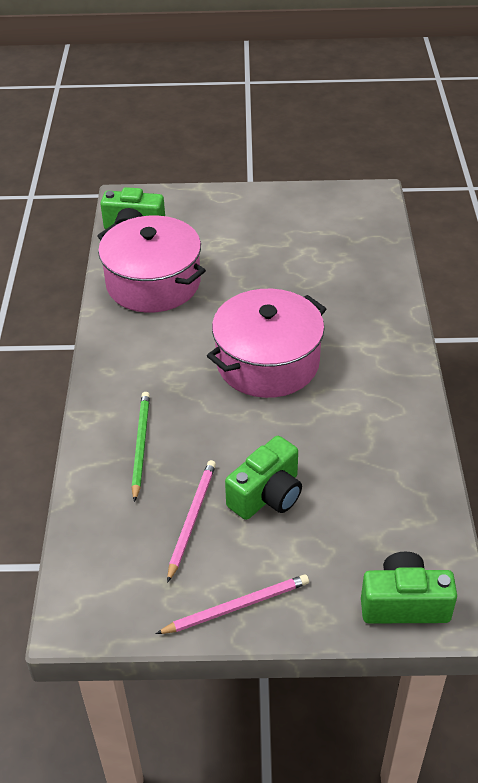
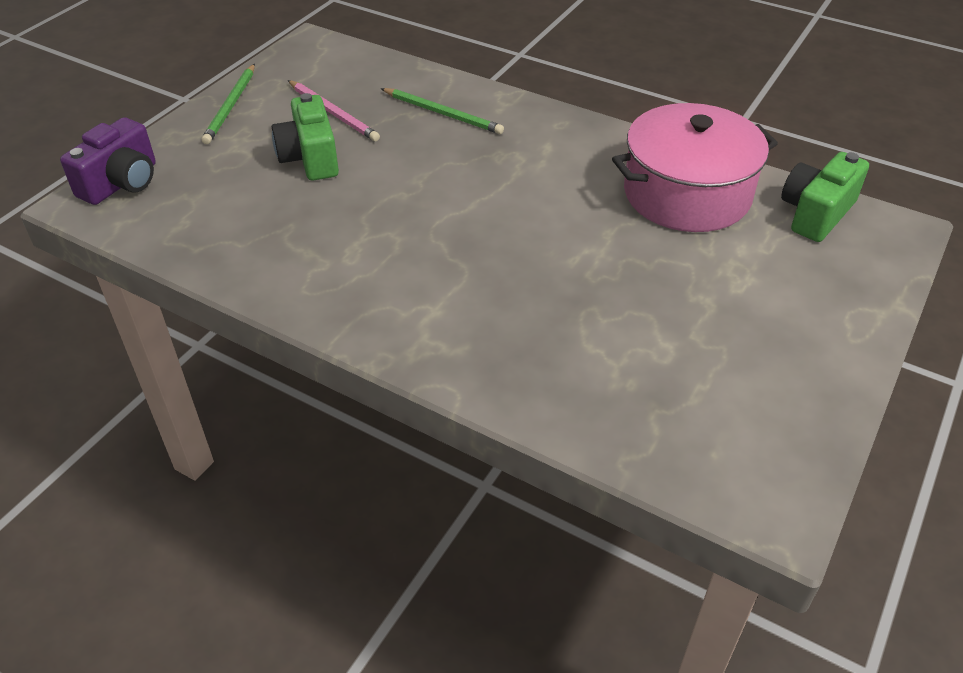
camera: 120 degrees right, 0 degrees up
(237, 606) = (231, 106): pink pencil -> green pencil
(267, 362) = (476, 225): pink pot -> none
(404, 603) = (122, 183): green camera -> purple camera

